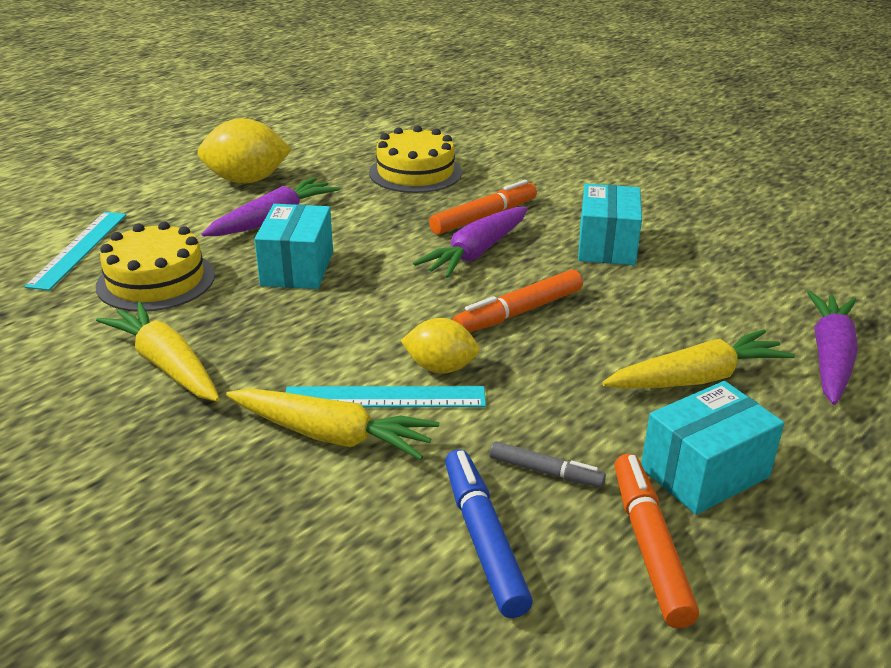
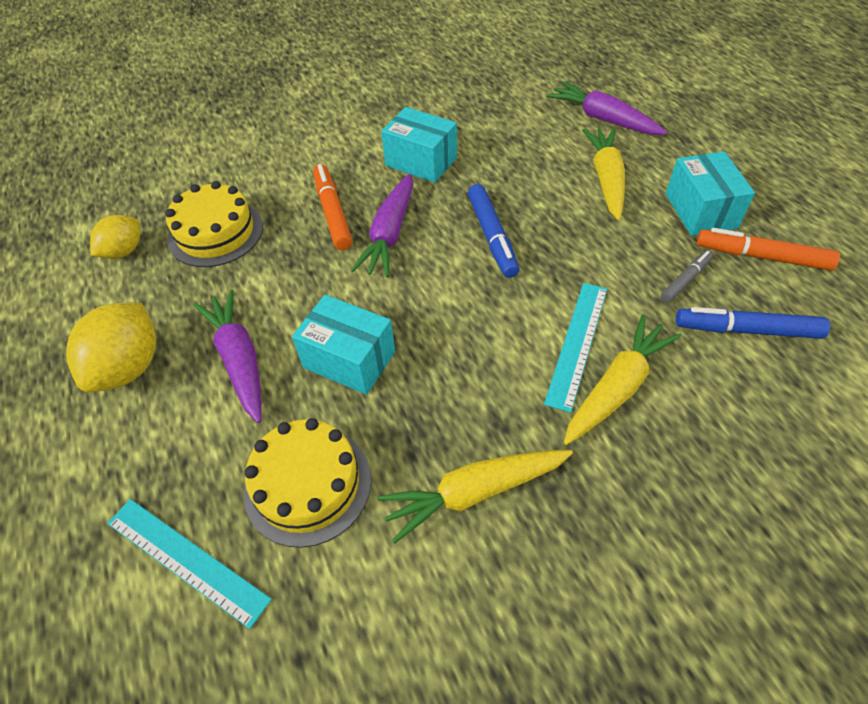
camera: 65 degrees left, 20 degrees up
(440, 368) = (549, 301): yellow lemon -> yellow lemon (124, 251)
(476, 252) = (390, 234): purple carrot -> purple carrot turned 45 degrees clockwise
(519, 312) = (492, 236): orange marker -> blue marker

